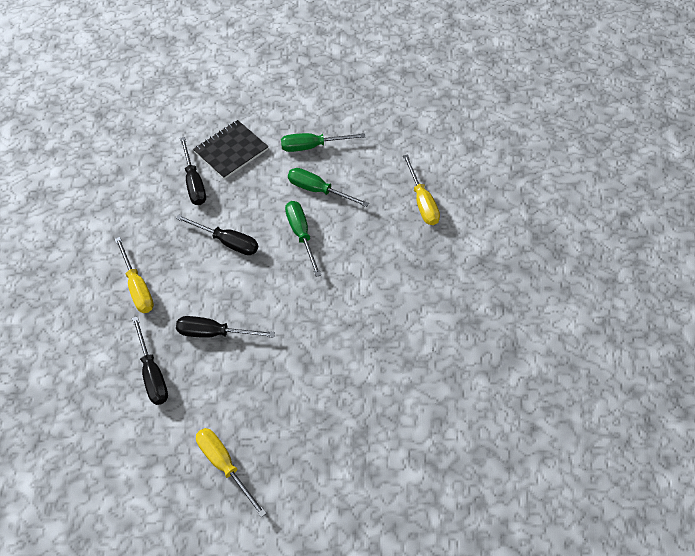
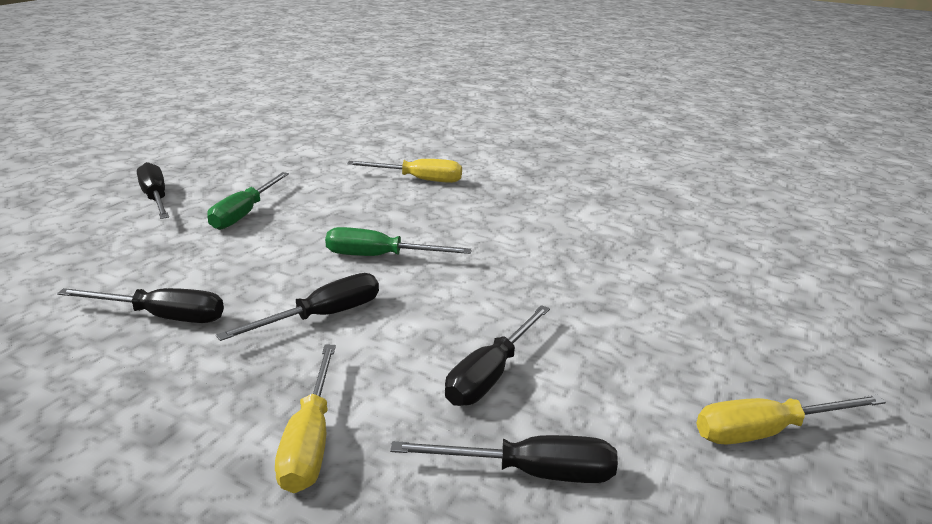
camera: 65 degrees left, 30 degrees down
(137, 287) = (310, 441): yellow screwdriver -> yellow screwdriver turned 90 degrees clockwise
(231, 151) = (153, 269): black notebook -> none
(304, 97) = (156, 198): none -> black screwdriver
(318, 190) = (322, 228): green screwdriver -> none

